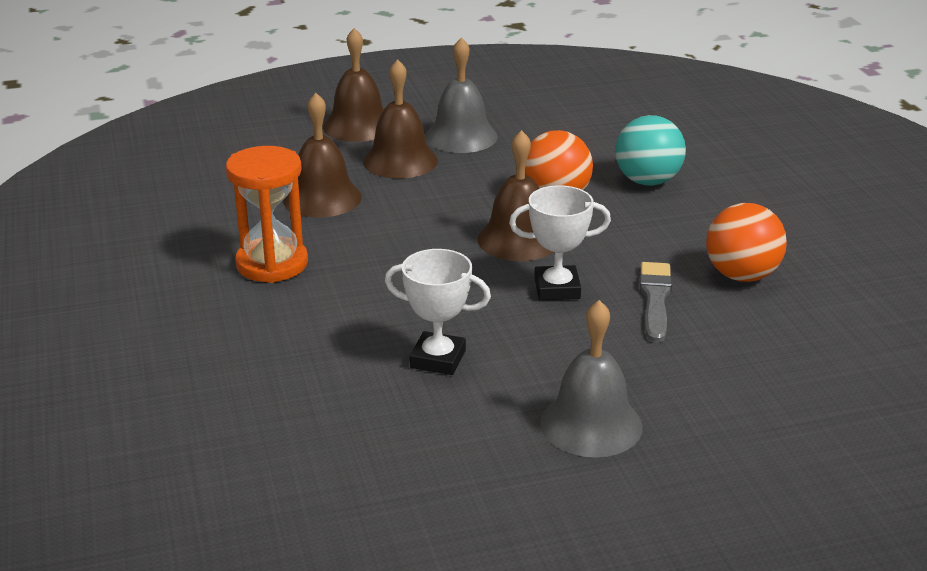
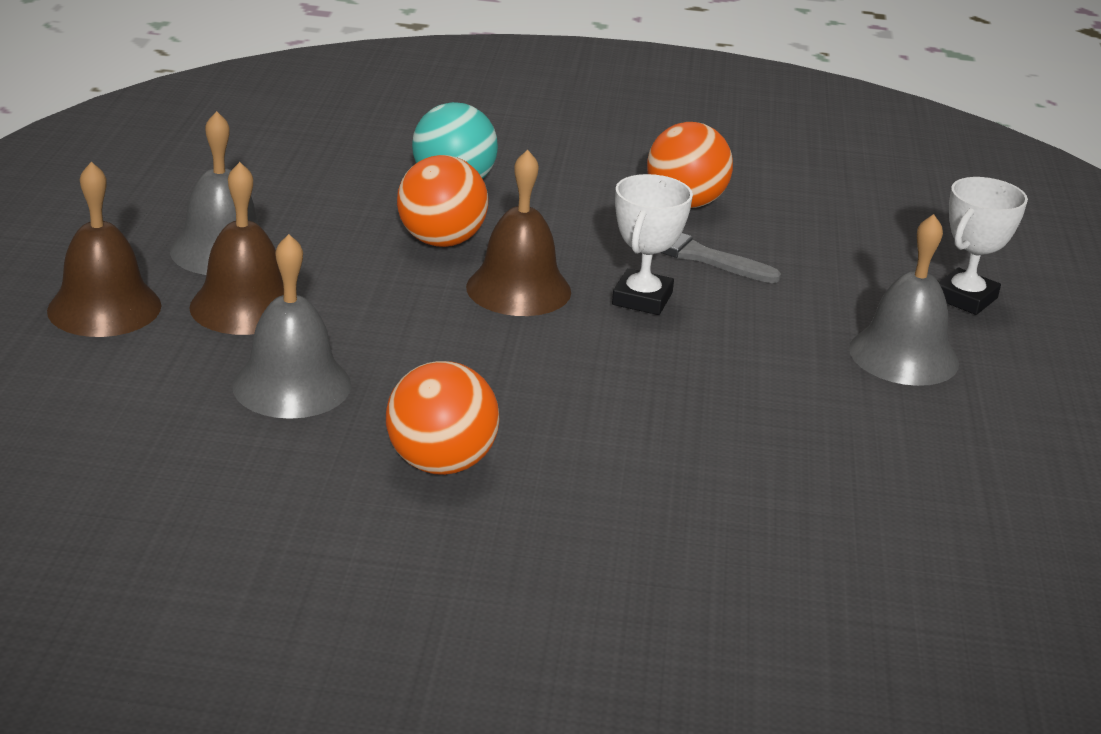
camera: 70 degrees left, 0 degrees up
(272, 264) = (441, 463): orange hourglass -> orange ball
(322, 198) = (292, 385): brown bell -> grey bell
(438, 359) = (740, 405): white trophy -> white trophy (965, 298)

